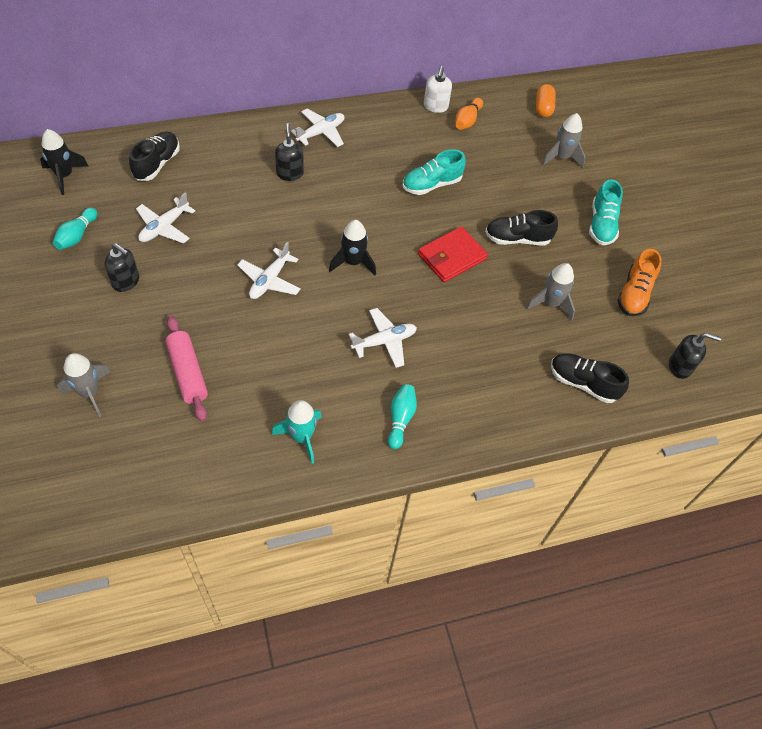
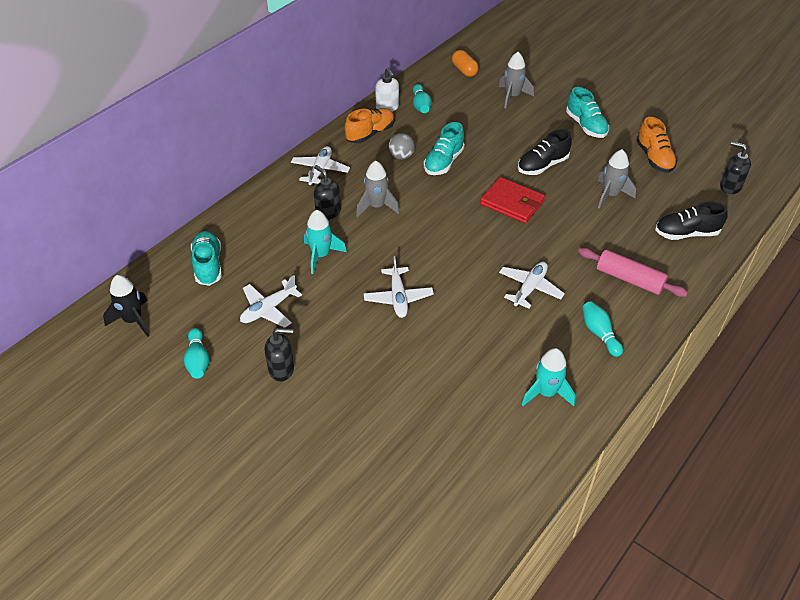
camera: 30 degrees left, 10 degrees down
(90, 393) = (346, 473): grey rocket -> grey rocket (377, 206)
(157, 164) = (208, 265): black shoe -> turquoise shoe
(164, 227) = (268, 309): white plane -> white plane turned 45 degrees clockwise
(188, 373) = (410, 404): pink rolling pin -> pink rolling pin (629, 279)
(247, 207) = (321, 255): none -> turquoise rocket
(353, 262) = (446, 248): black rocket -> none
(396, 122) = (370, 133): none -> orange shoe
(400, 158) = (401, 156): none -> grey ball
(452, 256) = (512, 203): red wallet -> red wallet turned 75 degrees counterclockwise
(467, 121) = (421, 106): orange bowling pin -> turquoise bowling pin
(680, 366) = (730, 186): black soap dispenser -> black soap dispenser turned 120 degrees counterclockwise

